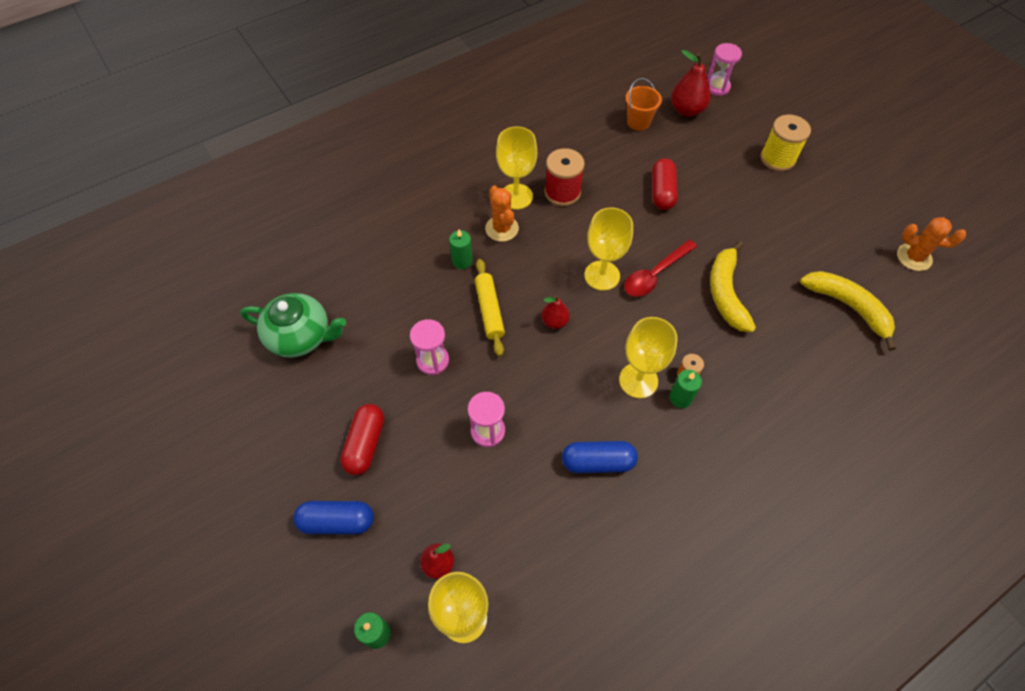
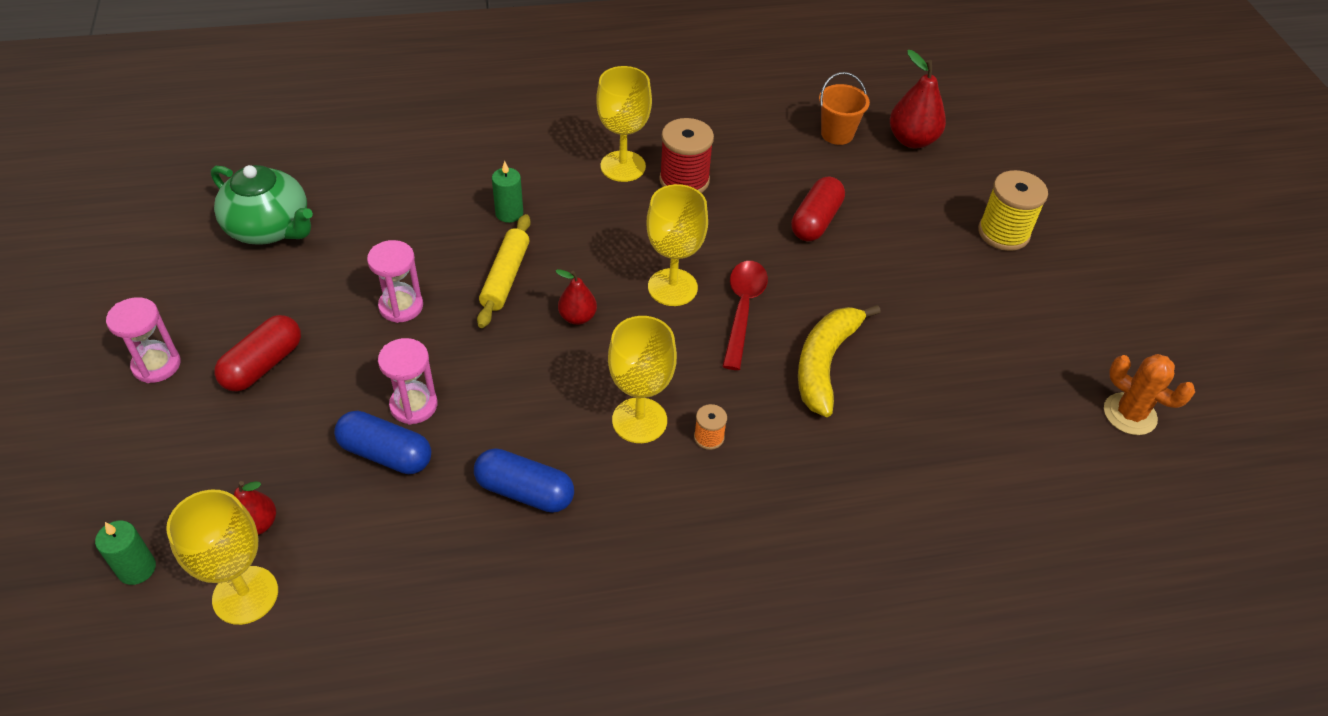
camera: 20 degrees right, 10 degrees down
(337, 521) = (175, 433): blue capsule -> blue capsule (385, 454)
(502, 228) = (581, 195): orange cactus -> none
(655, 274) = (743, 309): red spoon -> red spoon turned 120 degrees clockwise
(680, 398) = (681, 460): green candle -> none
(717, 87) = (972, 126): pink hourglass -> pink hourglass (156, 365)
(848, 307) = (989, 440): yellow banana -> none

